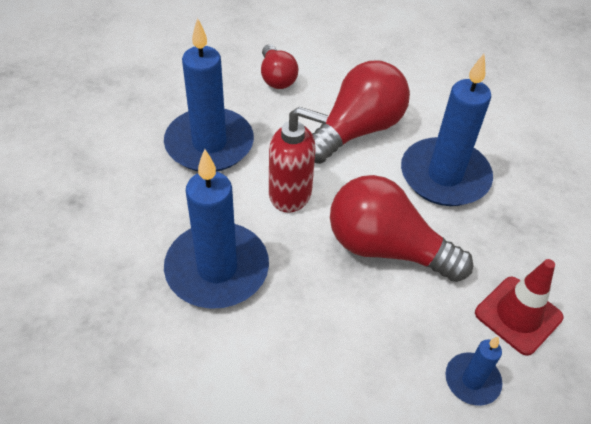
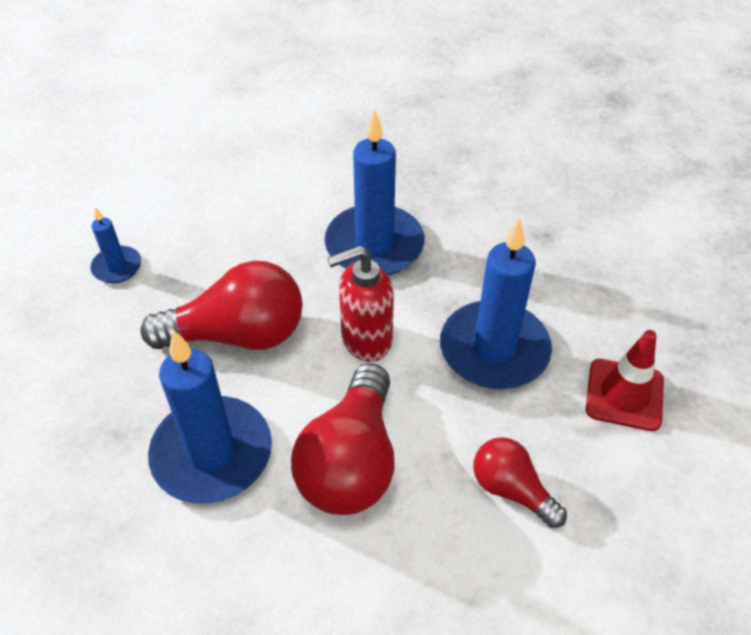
camera: 150 degrees right, 0 degrees up
(518, 315) = (87, 335): red traffic cone -> red traffic cone (624, 395)

